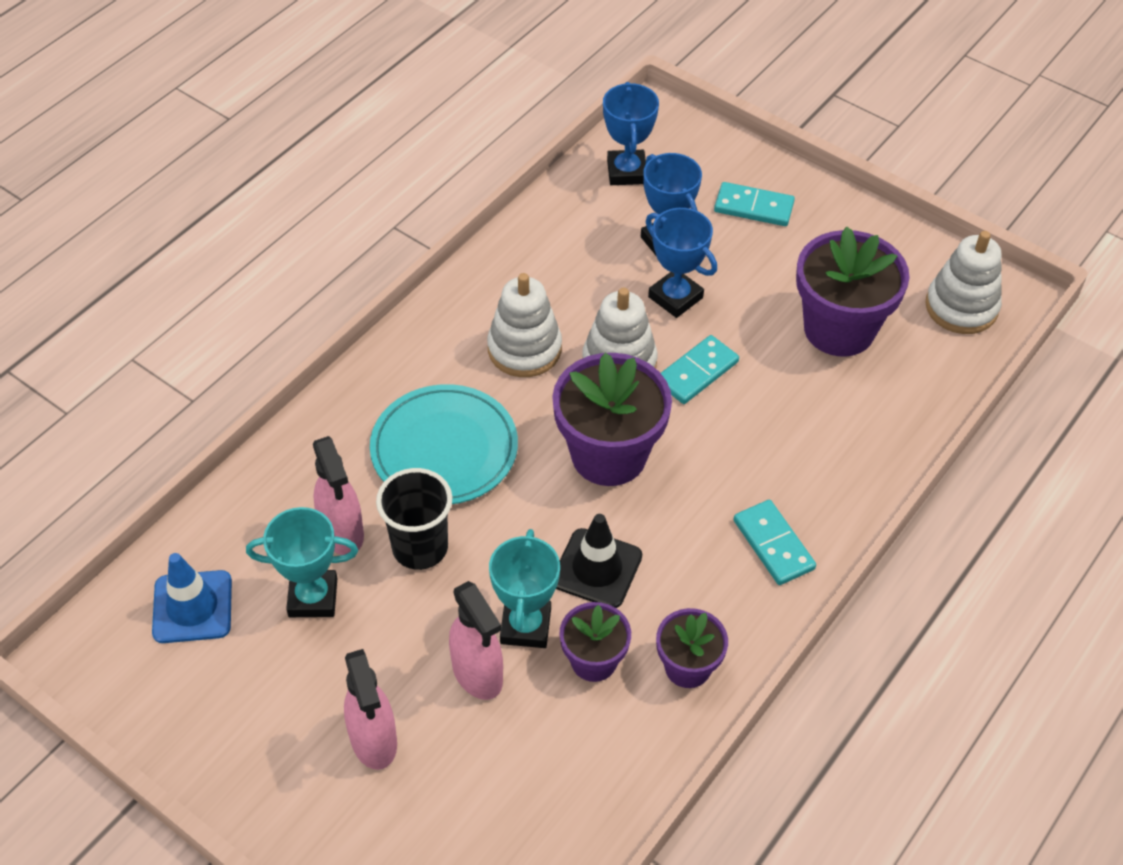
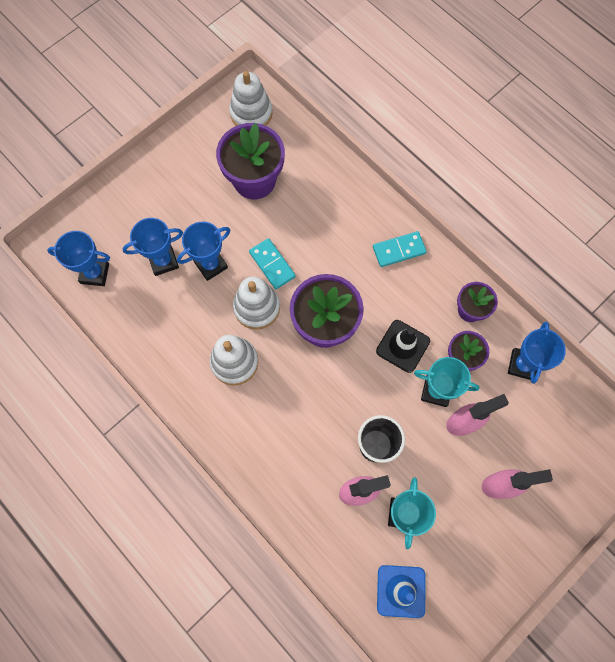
camera: 80 degrees left, 20 degrees up
(444, 449) = (305, 422): turquoise plate -> none
(600, 762) = (522, 365): none -> blue trophy
(753, 207) = (146, 204): turquoise domino -> none

